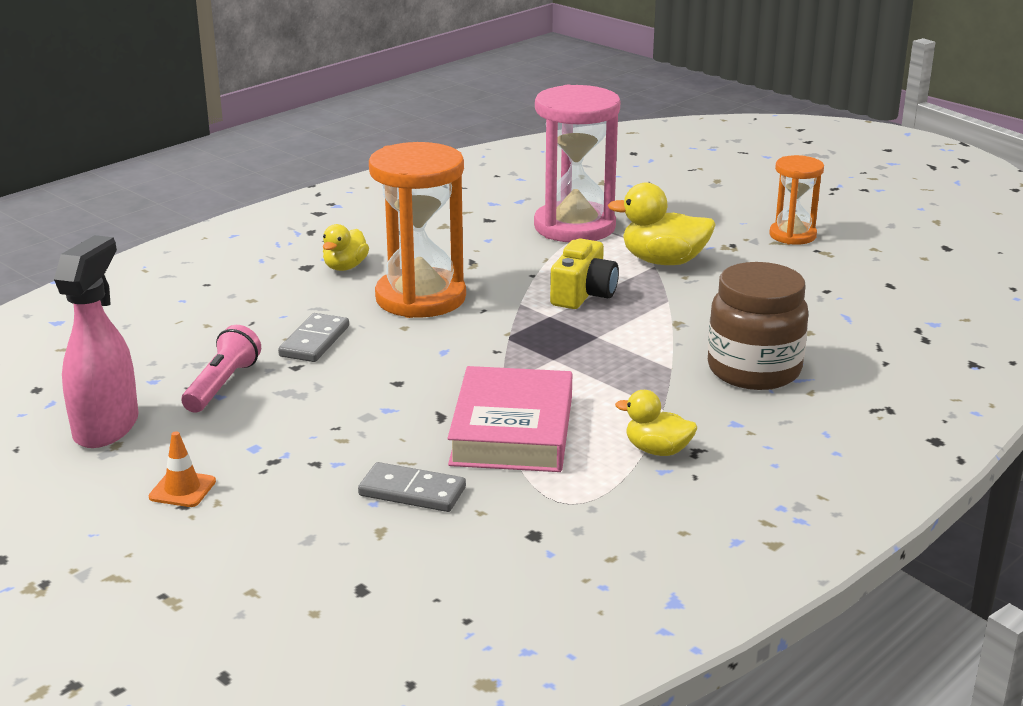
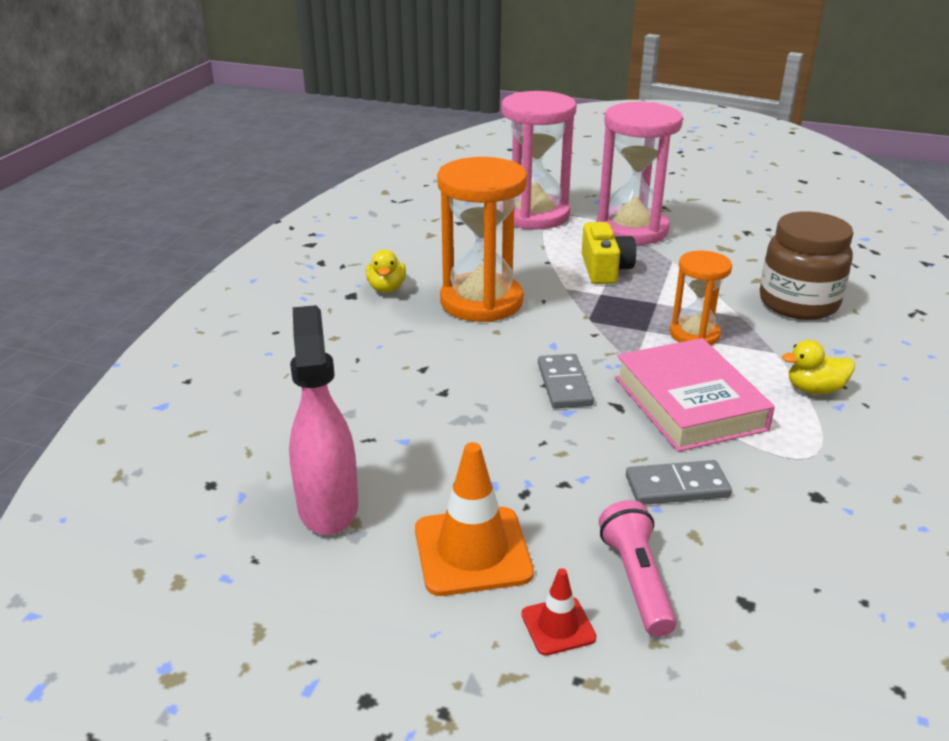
camera: 25 degrees left, 5 degrees up
(182, 489) = (472, 551): orange traffic cone -> orange traffic cone, size x1.89
(189, 557) = (558, 626): none -> red traffic cone
(222, 385) = (395, 429): pink flashlight -> pink flashlight (636, 581)
(314, 341) = (434, 363): grey domino -> grey domino (564, 384)
(663, 261) = (632, 230): yellow duck -> pink hourglass
(792, 235) = (696, 191): orange hourglass -> orange hourglass (694, 334)

